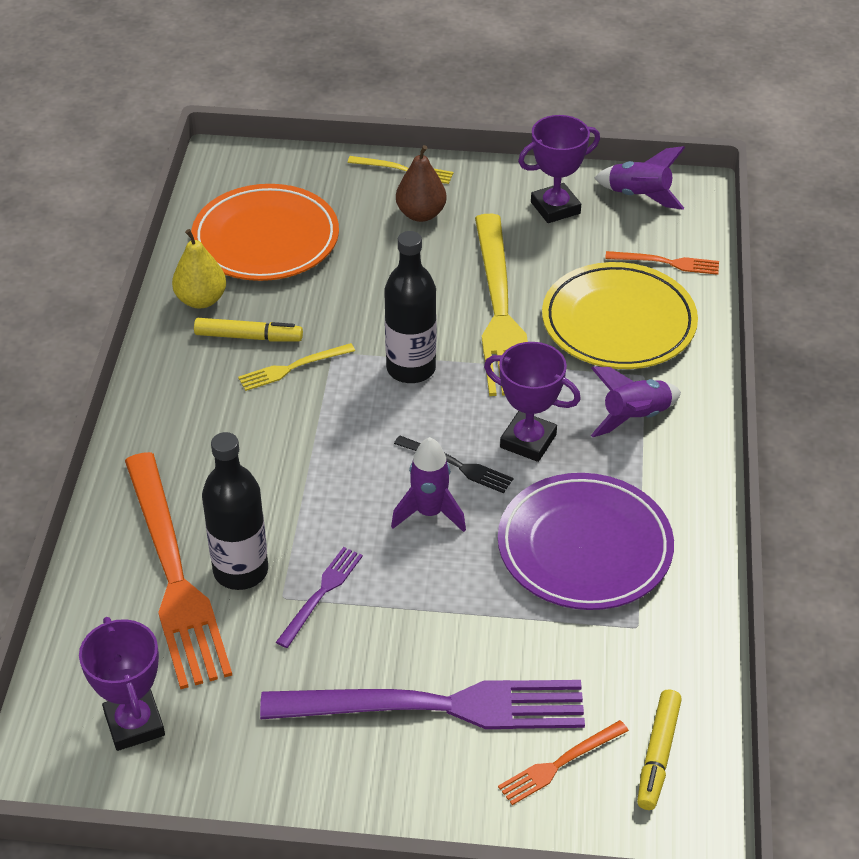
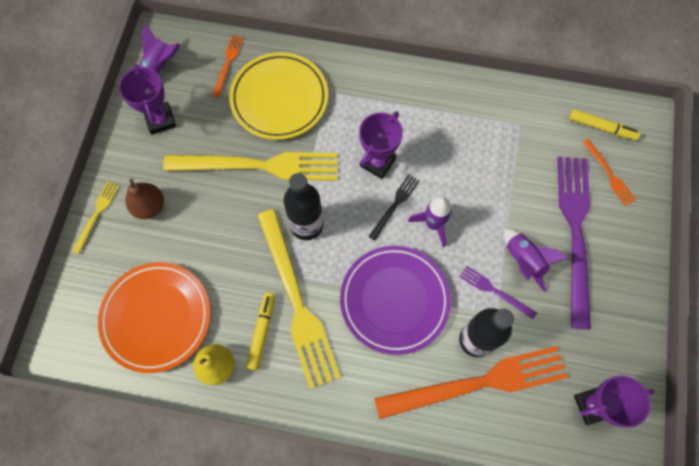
camera: 85 degrees left, 25 degrees up
(292, 368) = (297, 302): yellow fork -> yellow fork, size x2.24
(584, 547) = (463, 143): purple plate -> purple plate (394, 300)
(635, 418) = (363, 102): purple rocket -> purple rocket (523, 261)

